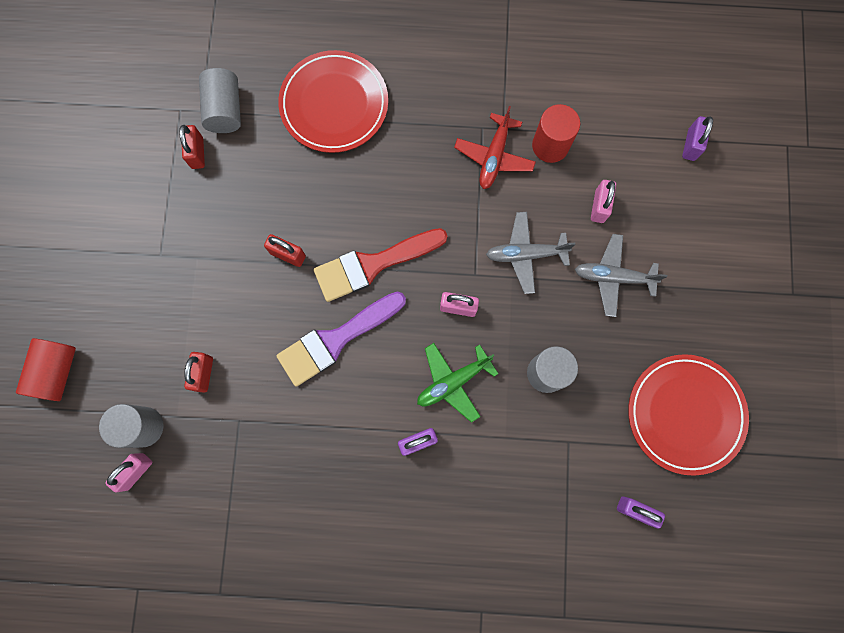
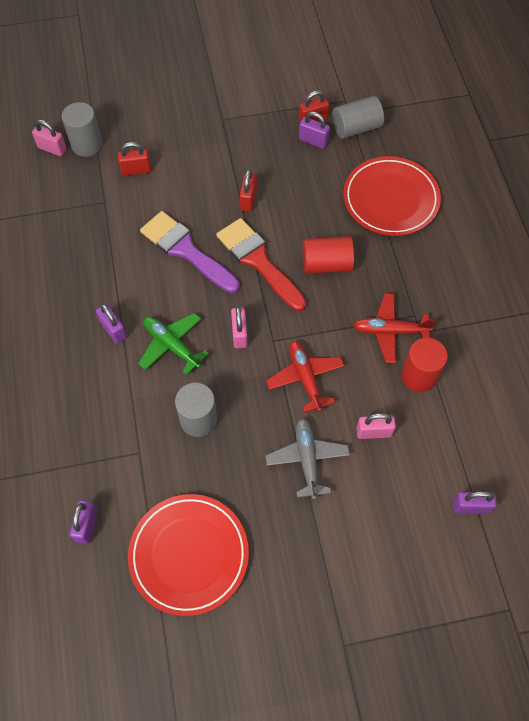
camera: 75 degrees right, 15 degrees down
(57, 372) = (116, 84): red cylinder -> red cylinder (326, 264)
(228, 161) = (313, 141): none -> purple padlock
(525, 254) = (305, 378): grey plane -> red plane

